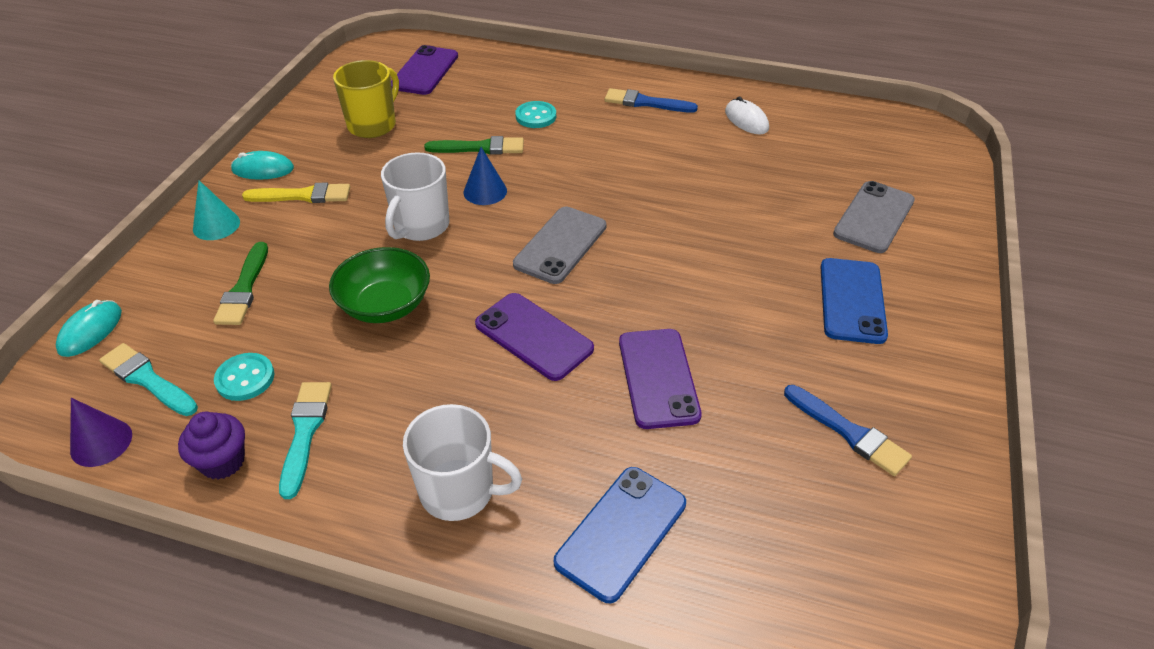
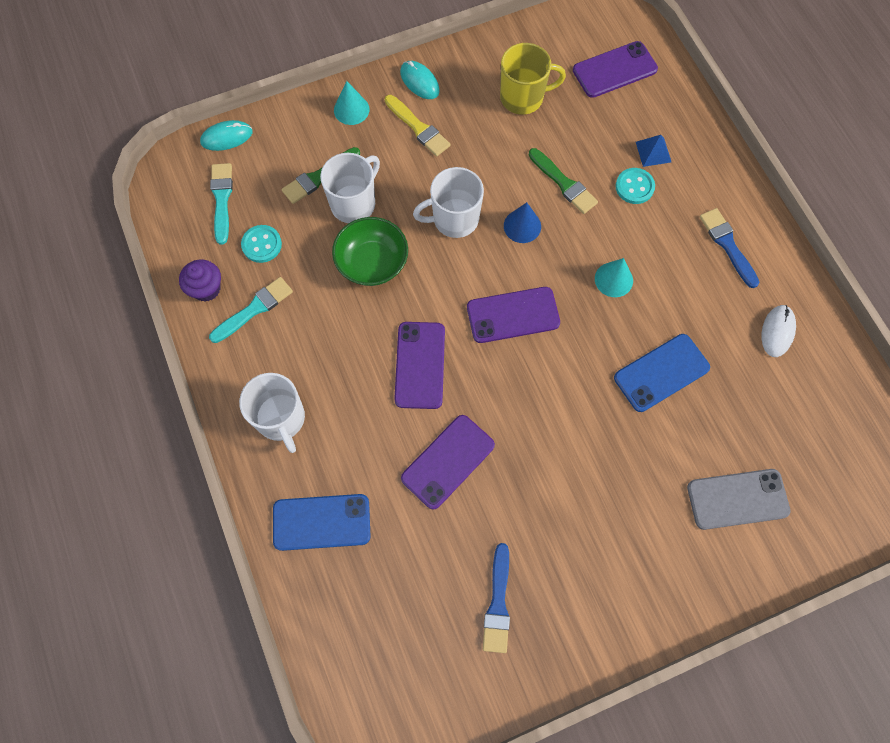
camera: 50 degrees right, 25 degrees up
(101, 442) = (171, 222): purple cone -> none
(308, 281) = (354, 203): none -> white mug
(520, 92) = (653, 152): none -> blue pyramid
(560, 245) = (513, 315): grey phone -> purple phone
(601, 171) = (613, 279): none -> turquoise cone
(852, 301) = (625, 536): blue phone -> blue phone (661, 373)

